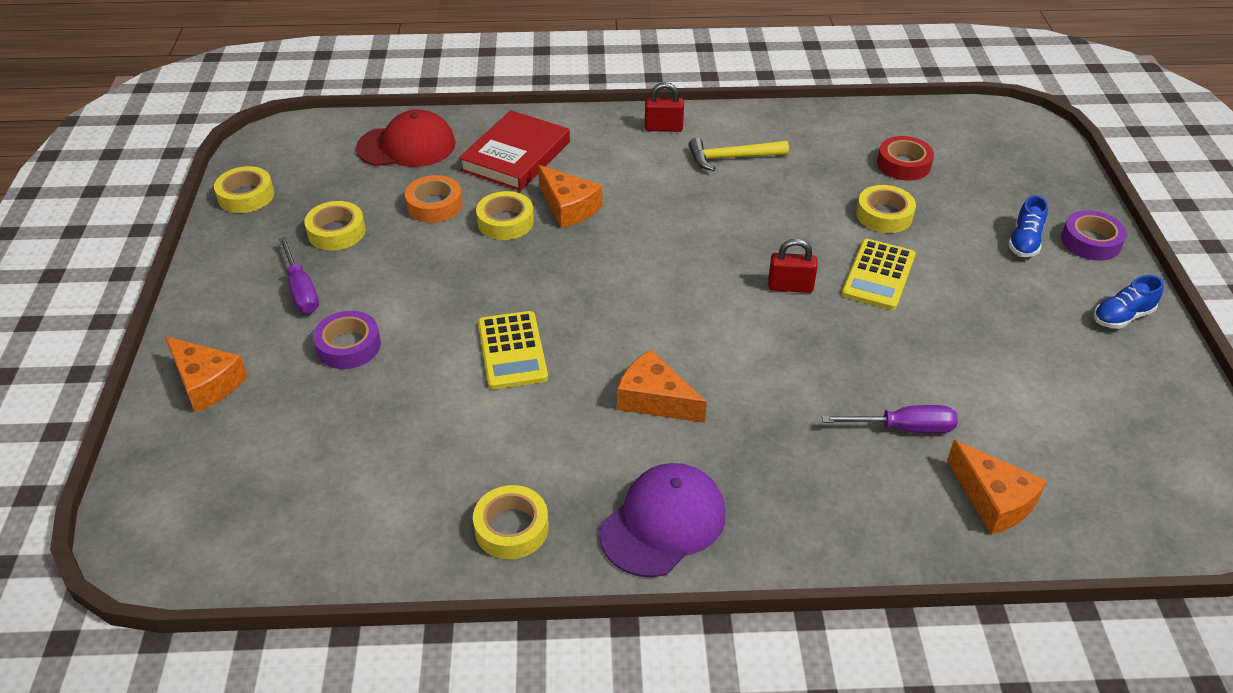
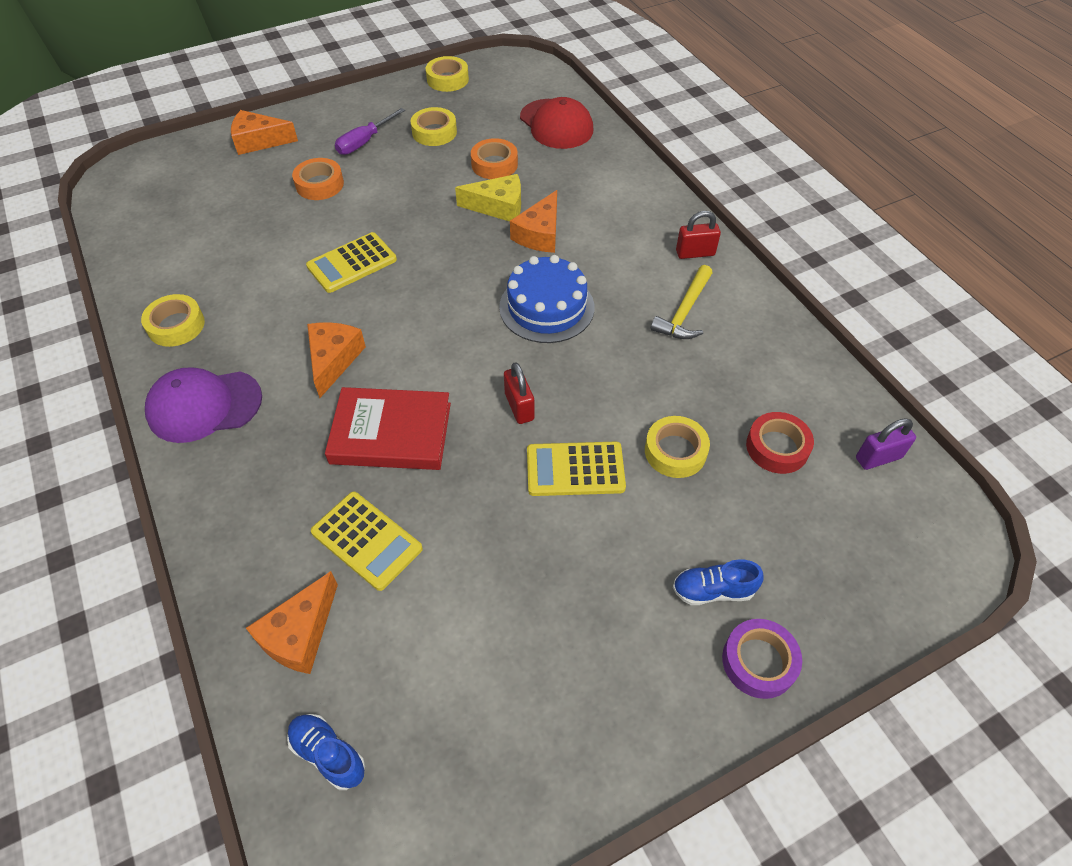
camera: 65 degrees right, 10 degrees up
(206, 383) = (259, 141): orange cheese -> orange cheese turned 75 degrees clockwise
(348, 346) = (319, 184): purple tape -> orange tape
(505, 222) = (498, 207): yellow tape -> yellow cheese
(516, 156) = (586, 182): red book -> red book (391, 433)
(663, 128) = (695, 253): red padlock -> red padlock turned 75 degrees counterclockwise
(663, 523) = (204, 406): purple cap -> purple cap turned 150 degrees clockwise
(674, 233) = (546, 307): none -> blue cake
(731, 158) = (684, 312): yellow hammer -> yellow hammer turned 120 degrees counterclockwise
(903, 428) = (367, 540): purple screwdriver -> yellow calculator
(934, 123) = (878, 458): none -> purple padlock
(1122, 317) = (634, 717): blue shoe -> blue shoe (328, 754)

